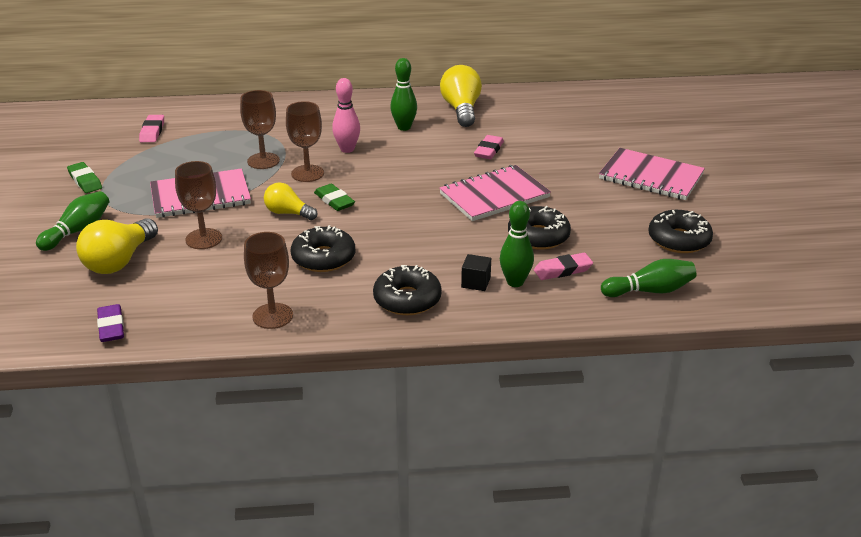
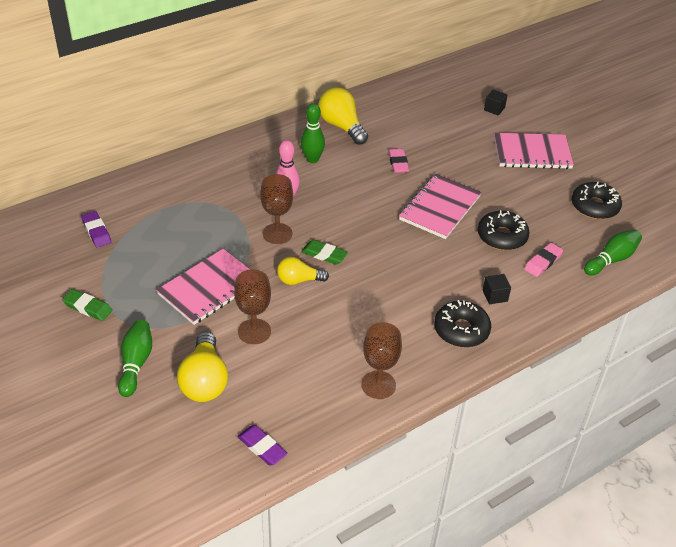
camera: 30 degrees left, 10 degrees up
(152, 131) = (96, 231): pink eraser -> purple eraser
(263, 161) = (228, 232): brown goblet -> none
(323, 258) = (366, 314): black donut -> none
(515, 282) = (521, 285): green bowling pin -> none
(645, 131) = (494, 109): none -> black cube

